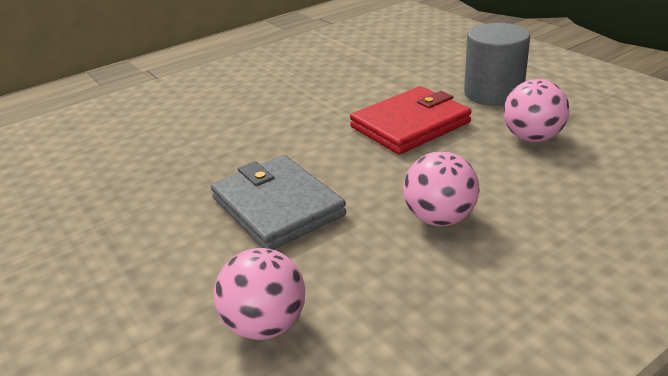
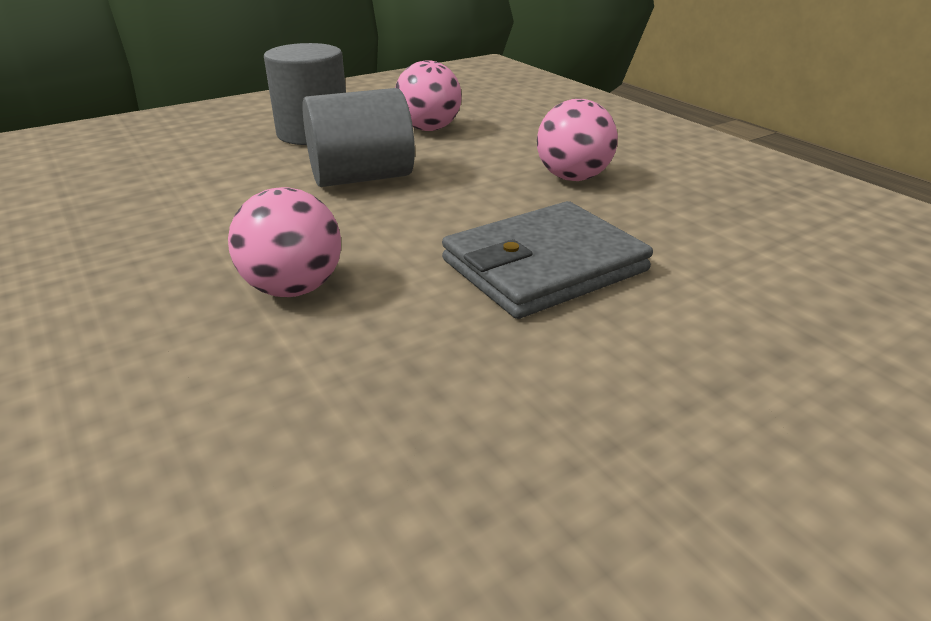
camera: 90 degrees left, 0 degrees up
(266, 325) = (776, 269): pink ball -> pink ball (293, 288)
(410, 125) = (361, 178): red wallet -> grey cylinder

